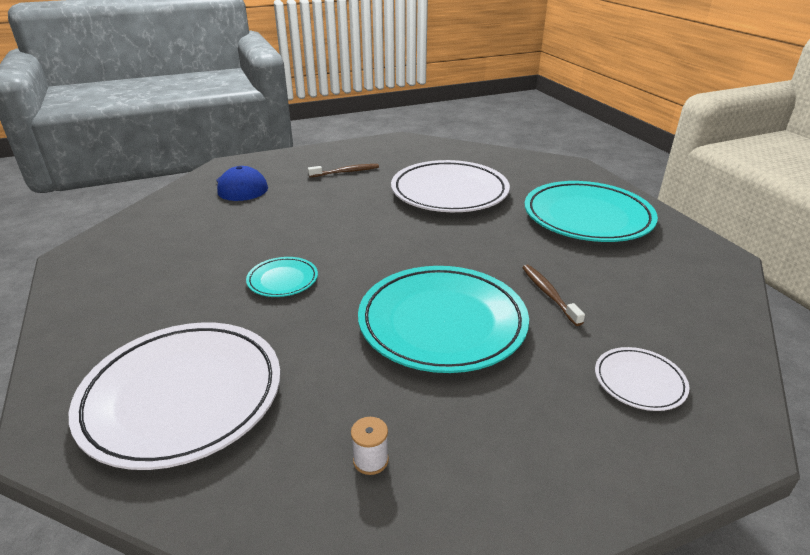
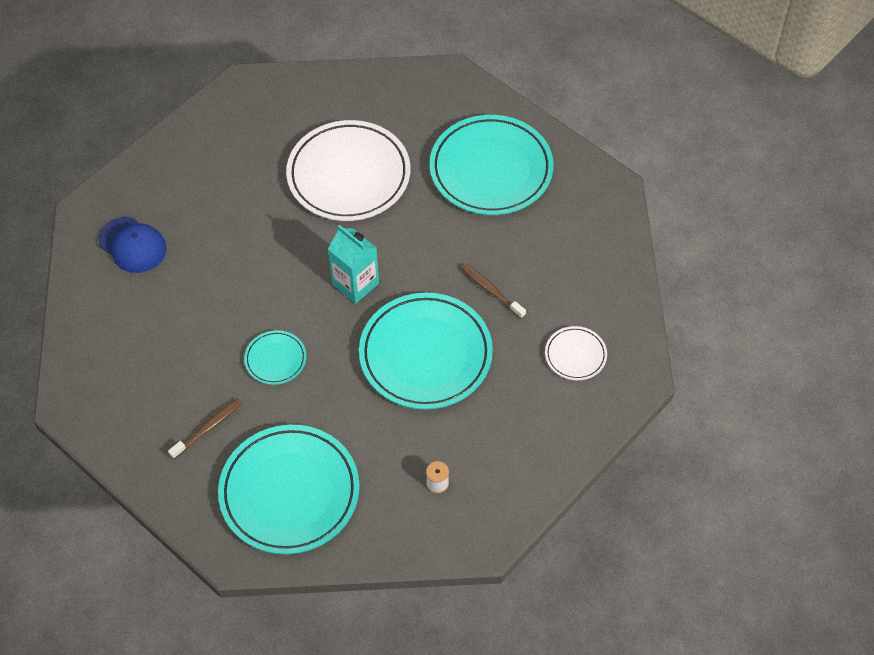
camera: 25 degrees left, 25 degrees up
(182, 396) = (289, 492): white plate -> turquoise plate
(345, 172) = (223, 177): brown toothbrush -> brown toothbrush (208, 428)
(405, 252) = (355, 284): none -> turquoise carton

